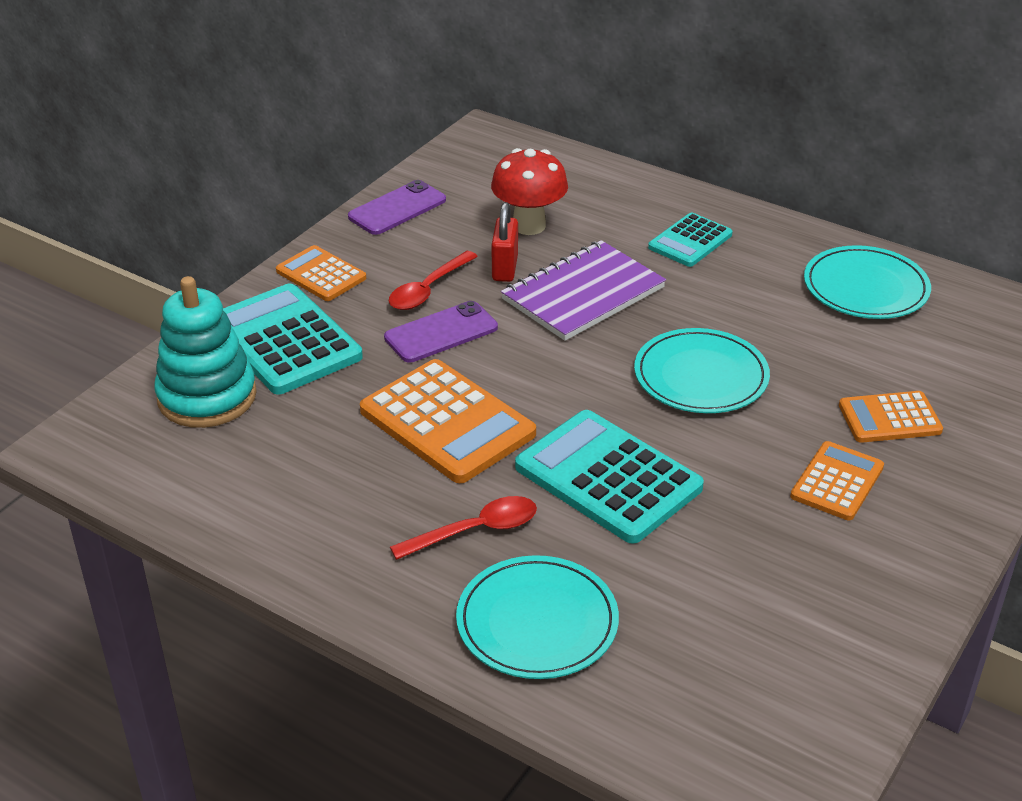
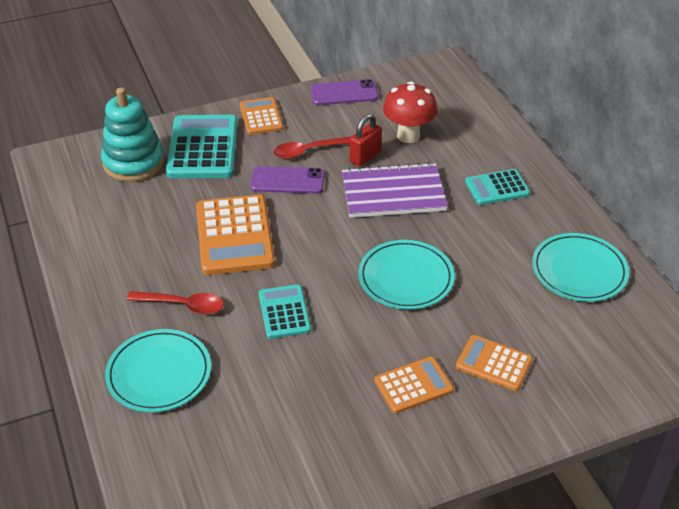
camera: 35 degrees right, 5 degrees up
(608, 477) = (284, 312): turquoise calculator -> turquoise calculator, size x0.58

